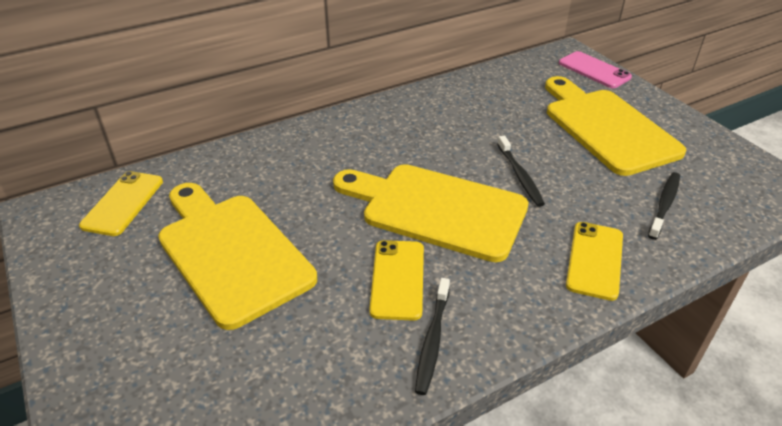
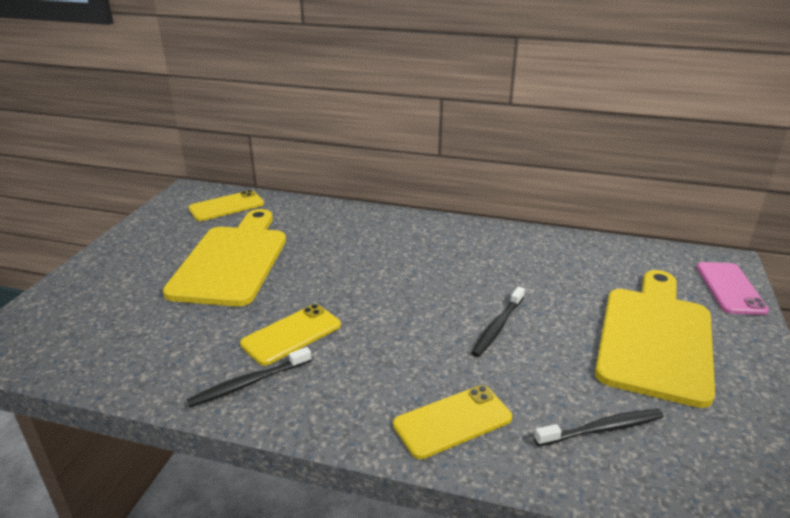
camera: 45 degrees right, 10 degrees down
(436, 209) = (391, 310): yellow cutting board -> none

